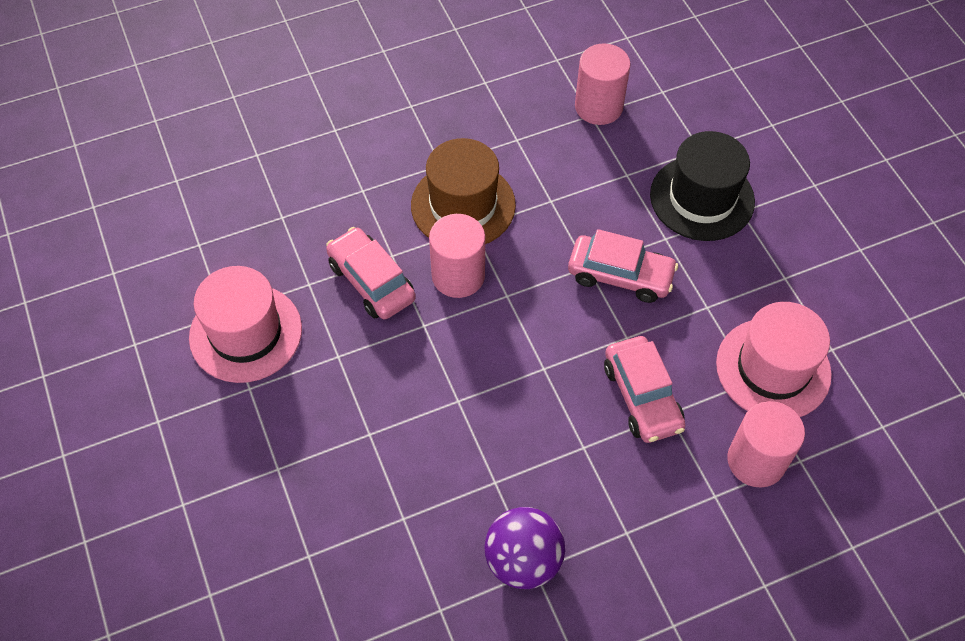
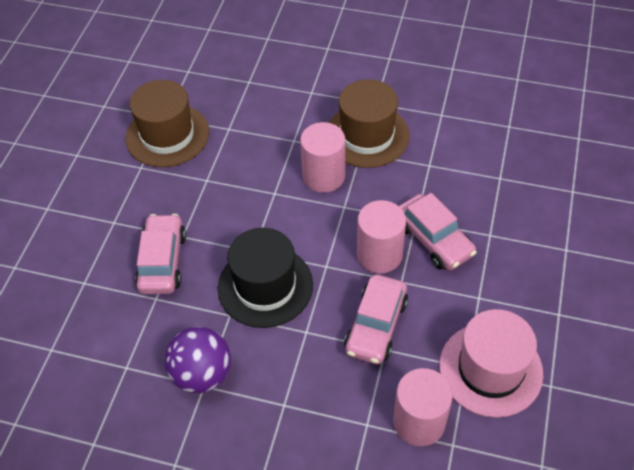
camera: 40 degrees right, 5 degrees down
(246, 333) = (167, 135): pink hat -> brown hat
(371, 281) = (267, 148): pink car -> pink car (162, 261)
(598, 106) = (520, 123): pink cylinder -> pink cylinder (379, 254)
(702, 198) = (543, 224): black hat -> black hat (265, 286)

